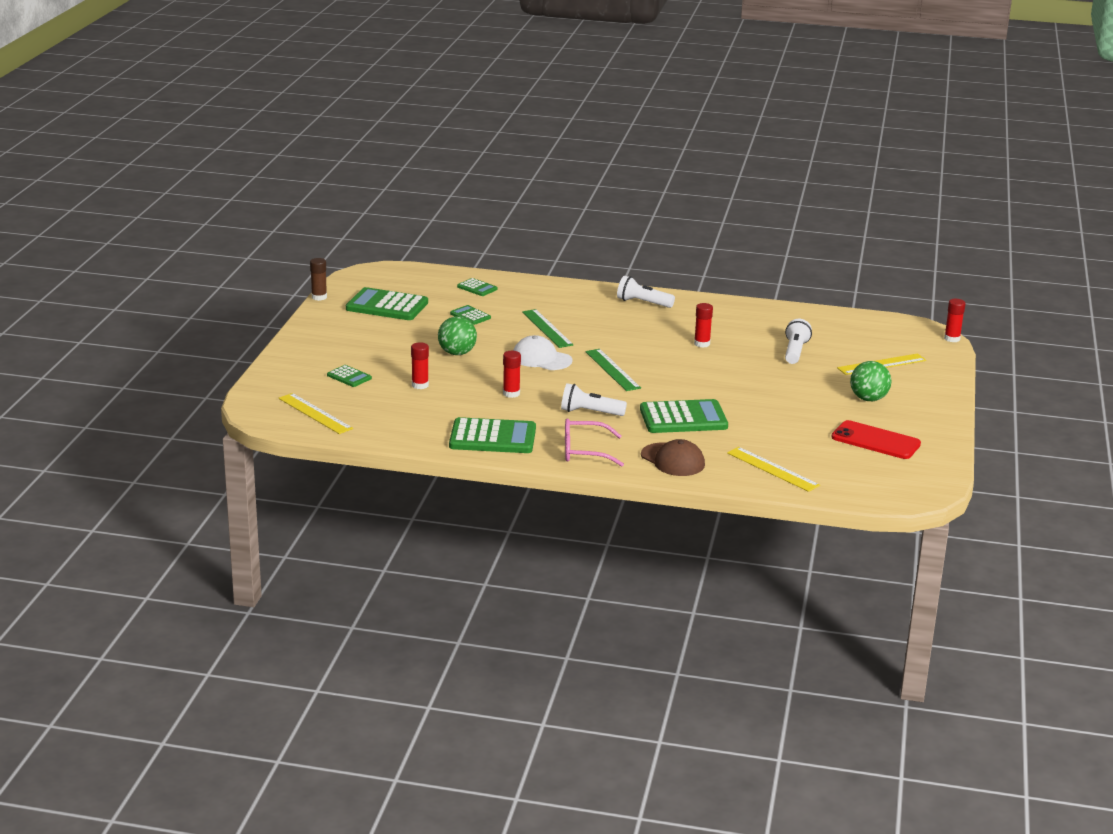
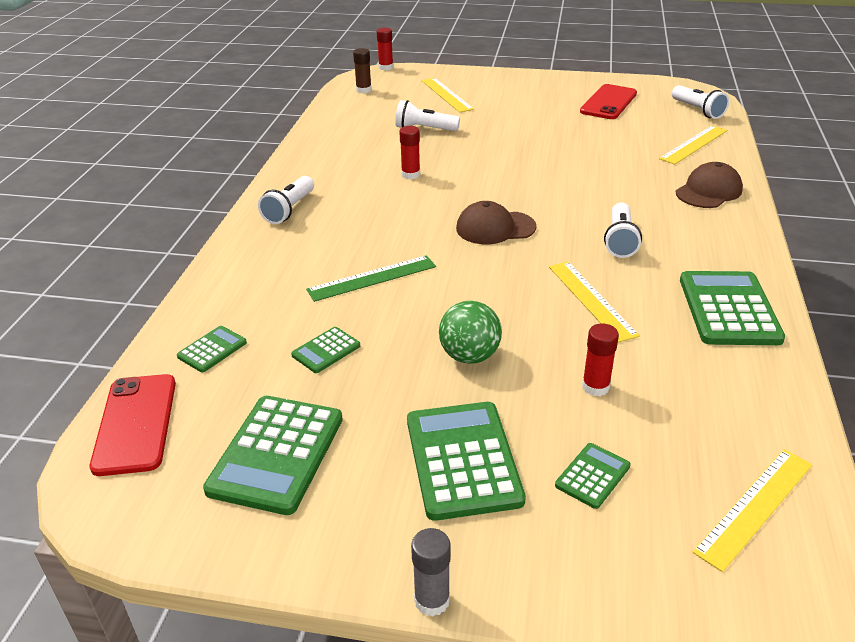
camera: 90 degrees left, 10 degrees up
(287, 337) = (432, 600): none -> grey glue stick
(319, 297) = (219, 568): brown glue stick -> brown glue stick (363, 90)
(418, 275) = (135, 424): none -> red phone
(511, 393) = (591, 300): red glue stick -> yellow ruler
(541, 359) = (473, 279): white cap -> none
(584, 451) = (723, 242): pink glasses -> none
(612, 370) = (495, 228): green ruler -> brown cap
(683, 418) = (607, 185): green calculator -> green calculator (463, 460)
(862, 485) = (697, 110): none -> white flashlight
(868, 399) = (523, 102): green ball -> none

